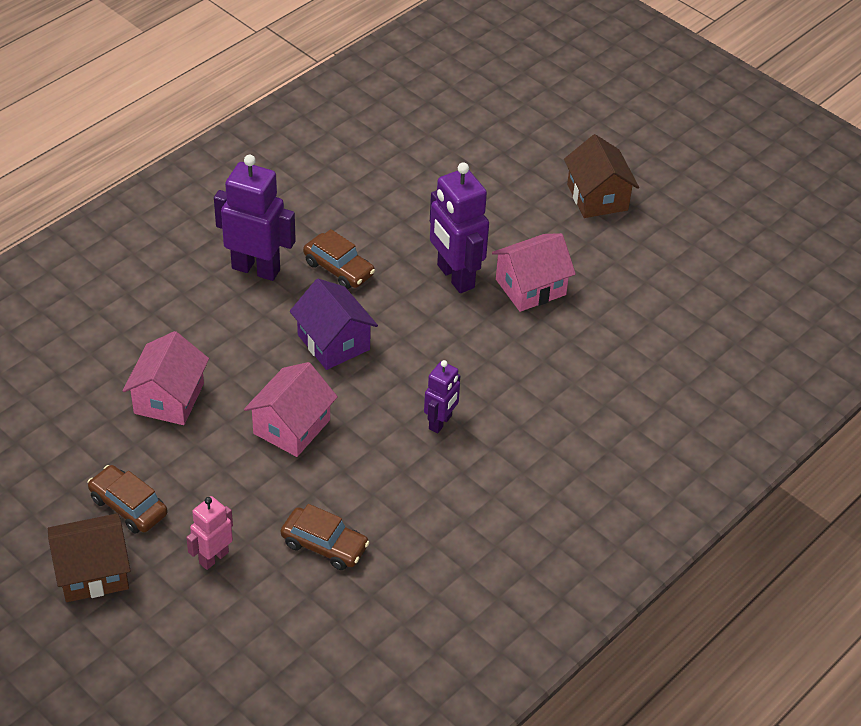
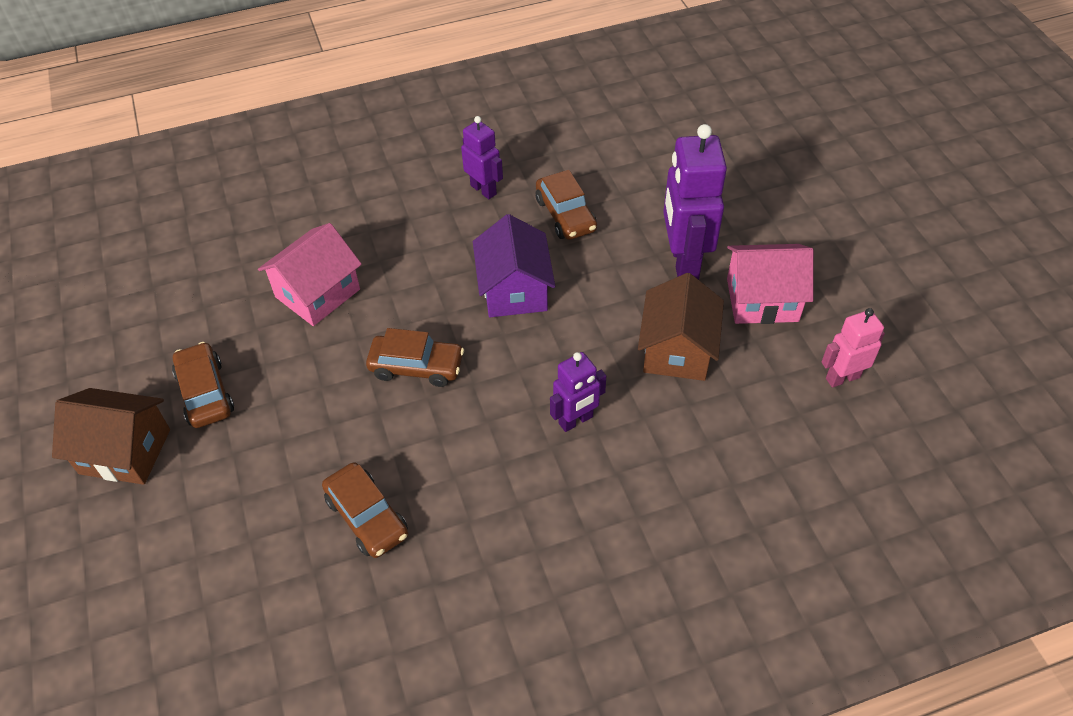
camera: 30 degrees right, 5 degrees up
(213, 557) = (247, 484): pink robot -> pink robot (842, 377)
(256, 269) = (484, 189): purple robot -> purple robot, size x0.57
(291, 426) = (416, 367): pink house -> brown car
(597, 197) = (891, 224): brown house -> brown house (677, 350)

